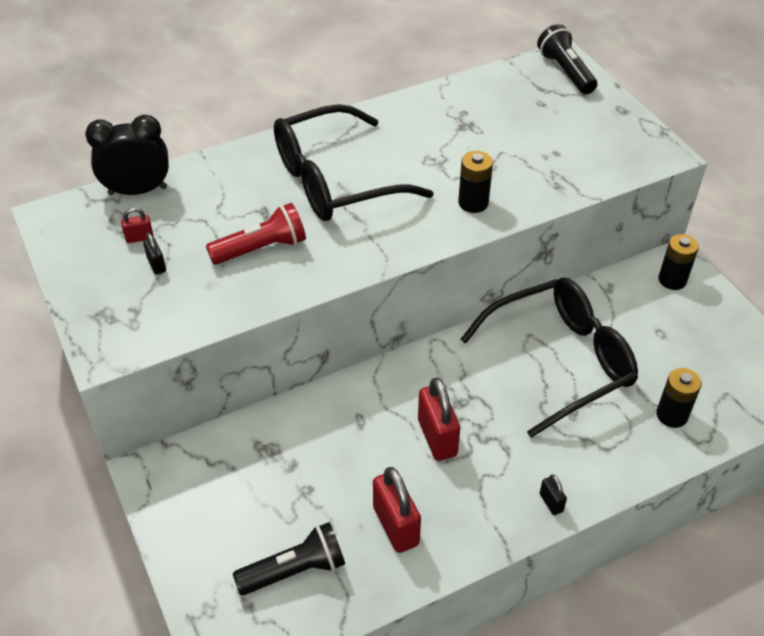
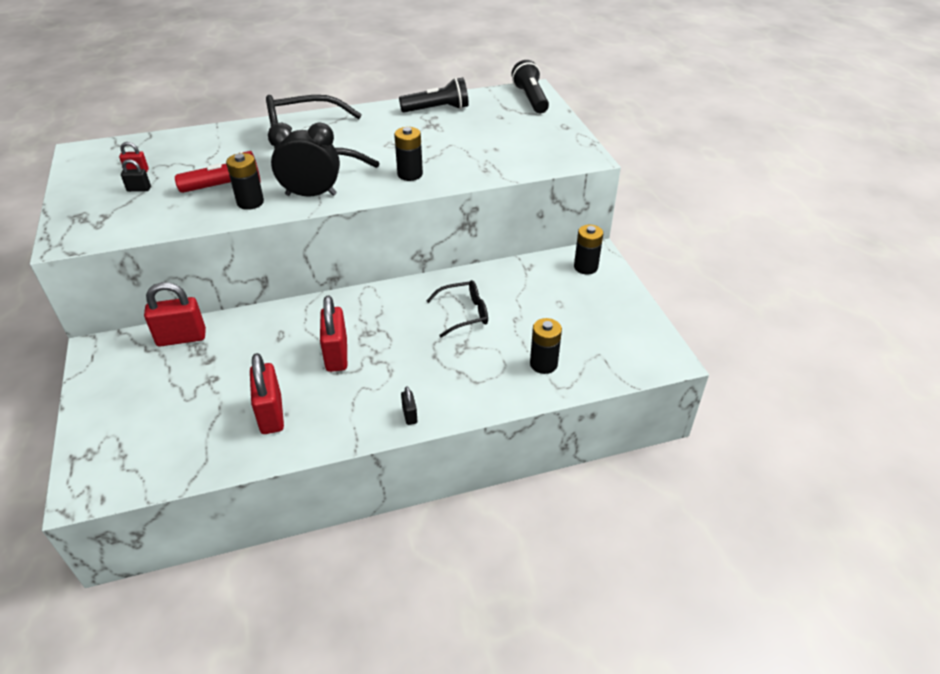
camera: 10 degrees right, 5 degrees down
(137, 191) = (154, 142): black clock -> black clock (311, 194)
(156, 265) = (139, 189): black padlock -> black padlock turned 75 degrees counterclockwise
(245, 441) = (181, 338): none -> red padlock
(295, 570) = (173, 435): black flashlight -> black flashlight (437, 109)
(303, 267) = (250, 202): none -> black battery
(559, 361) = (464, 313): black glasses -> black glasses, size x0.48

